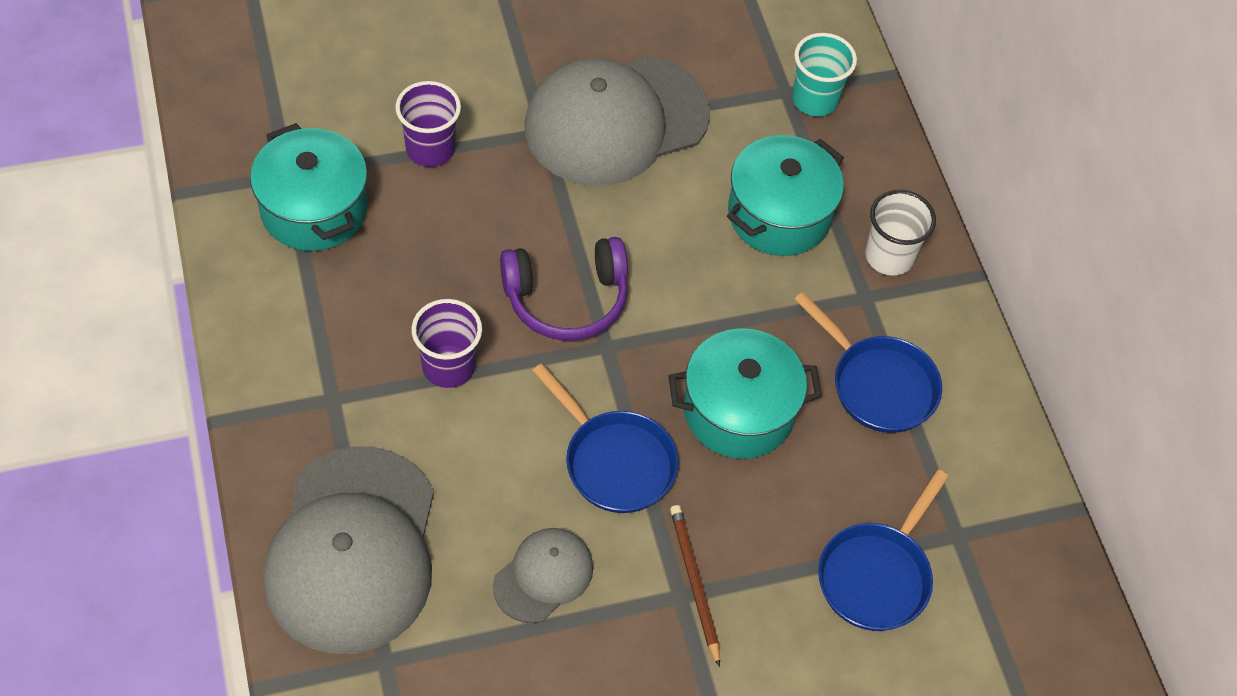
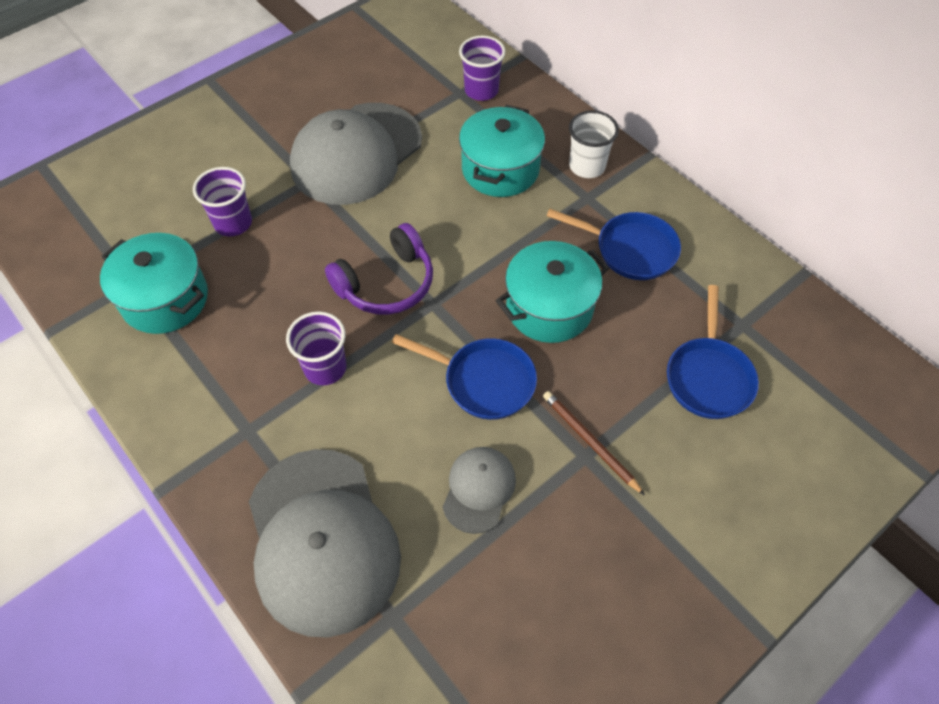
camera: 20 degrees left, 0 degrees up
(815, 100) = (481, 90): turquoise cup -> purple cup

